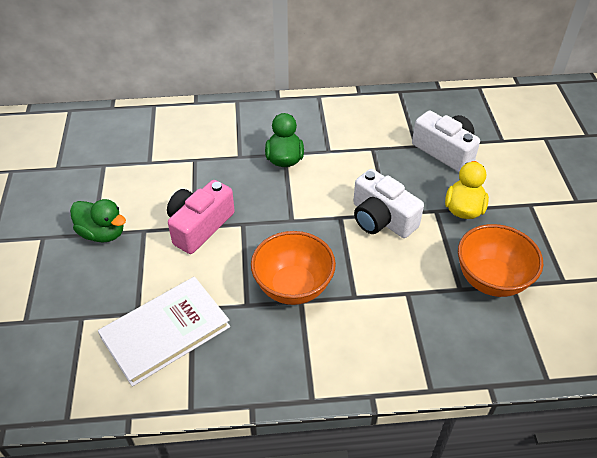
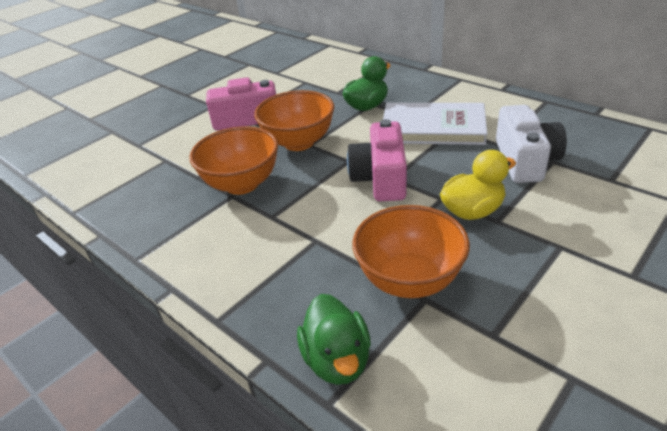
camera: 50 degrees right, 10 degrees down
(103, 233) = (191, 96): green duck -> green duck (337, 360)
(166, 332) = (133, 163): white book -> white book (433, 128)
(280, 223) = (299, 142): none -> orange bowl
(381, 218) = (380, 178): white camera -> pink camera

